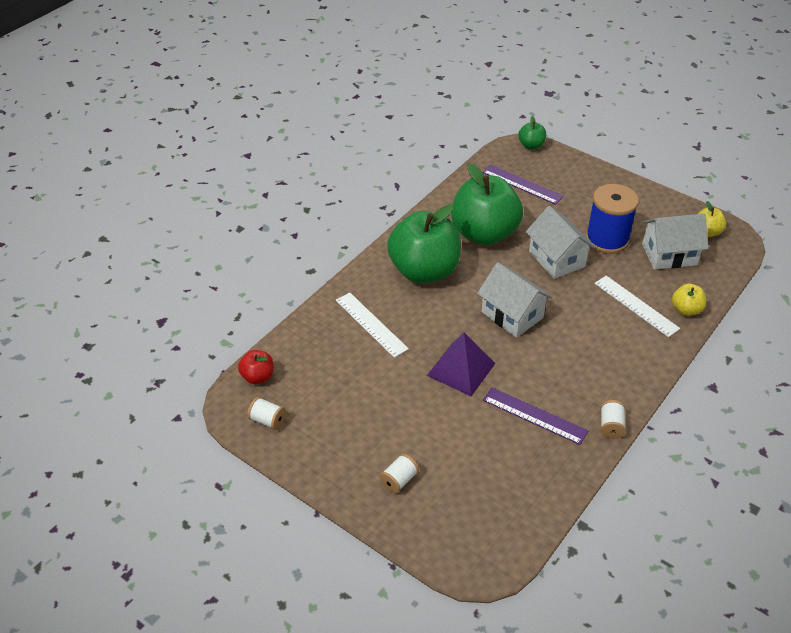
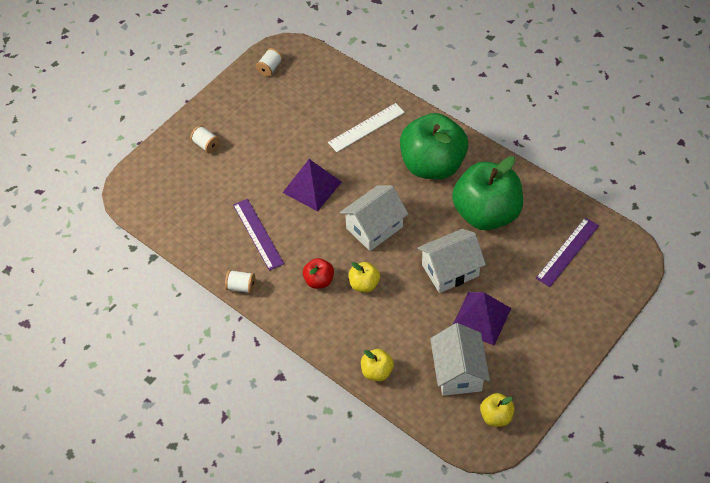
camera: 95 degrees right, 10 degrees up
(258, 377) = (313, 59): red apple -> red apple (319, 280)
(531, 145) = (639, 266): green apple -> none
(534, 416) = (258, 234): purple ruler -> purple ruler turned 60 degrees counterclockwise
(586, 321) = (364, 284): none -> yellow apple
(607, 239) = (481, 318): blue spool -> purple pyramid
(636, 306) = (383, 328): white ruler -> none

